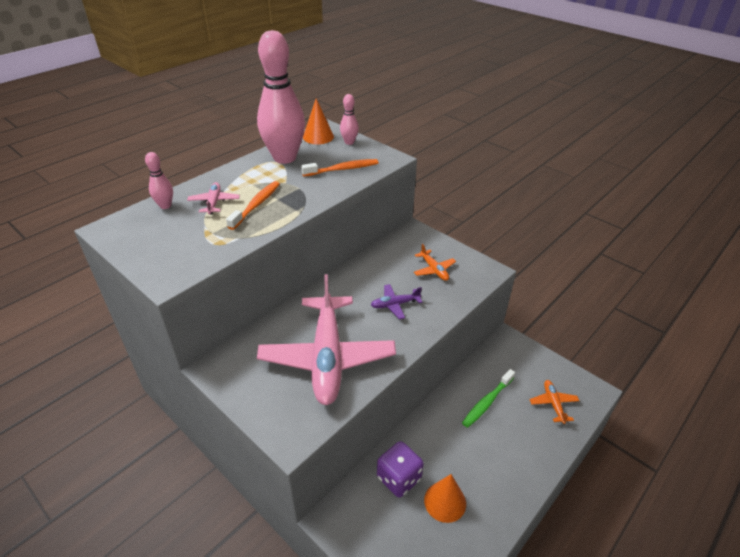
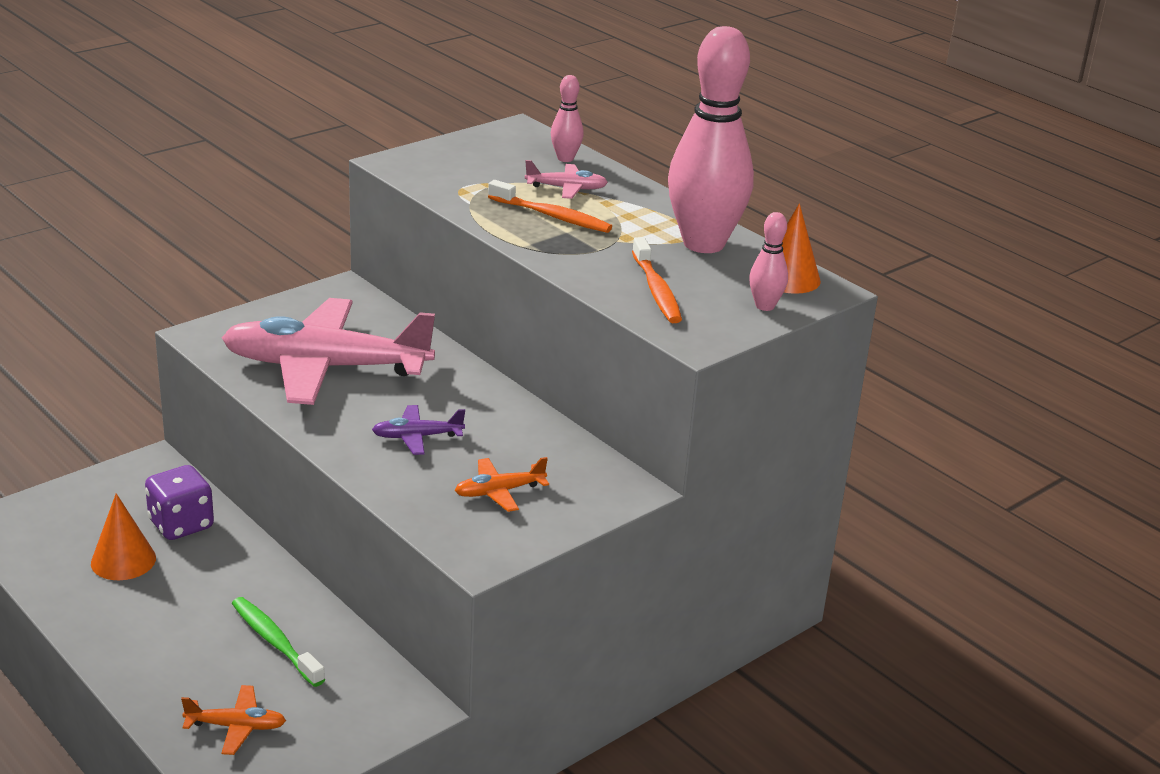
camera: 95 degrees right, 10 degrees down
(395, 304) = (417, 437): purple plane -> purple plane turned 90 degrees counterclockwise

